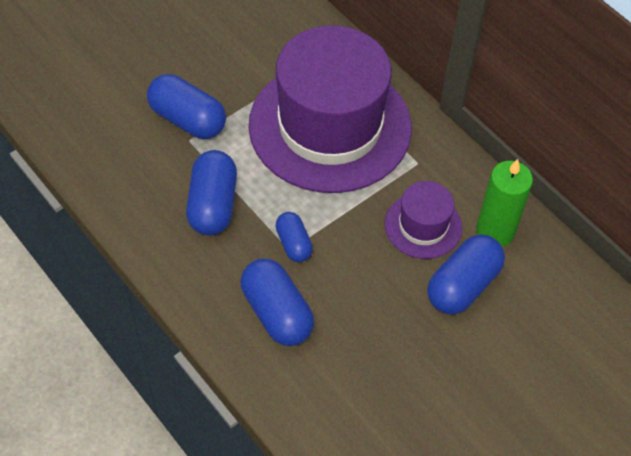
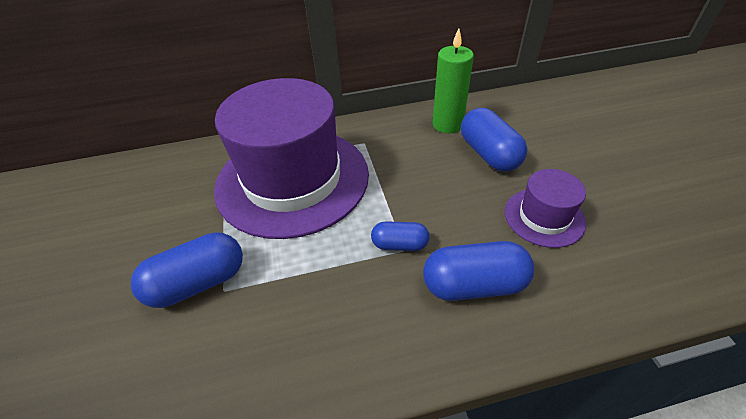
camera: 60 degrees left, 10 degrees down
(212, 205) = (317, 296): blue capsule -> none
(423, 226) = (423, 157): purple hat -> purple hat (544, 217)

